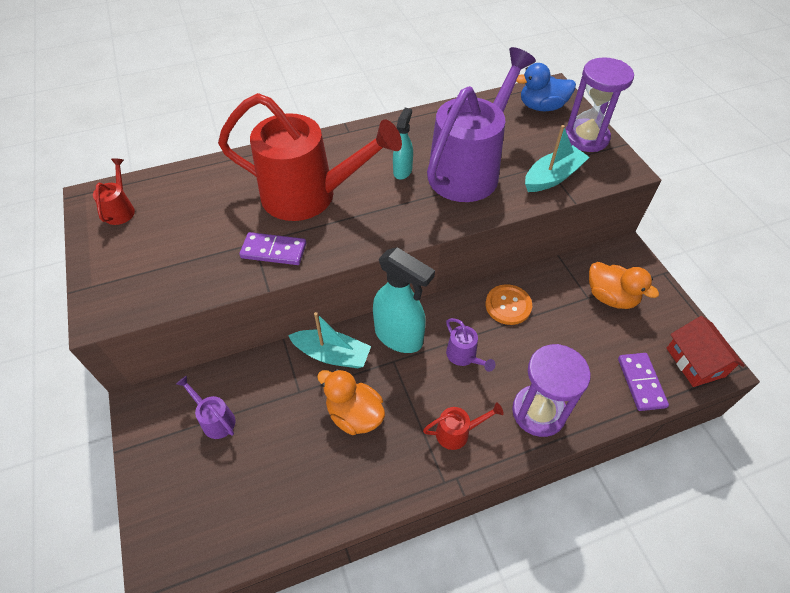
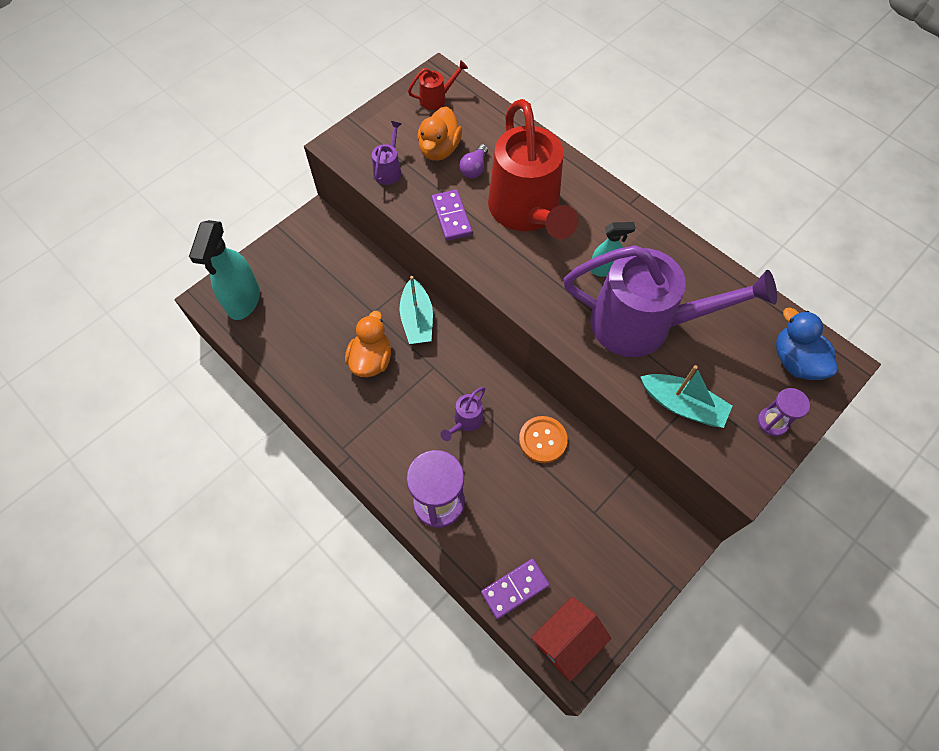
camera: 65 degrees right, 10 degrees up
(215, 419) = (325, 270): purple watering can -> purple watering can (389, 170)
(231, 213) = (474, 168): none -> purple light bulb
(399, 337) = (459, 362): turquoise spray bottle -> turquoise spray bottle (243, 301)
(457, 432) = (389, 443): red watering can -> none
(586, 138) = (772, 422): purple hourglass -> purple hourglass, size x0.54
(610, 297) = (607, 535): orange duck -> orange duck (439, 149)

